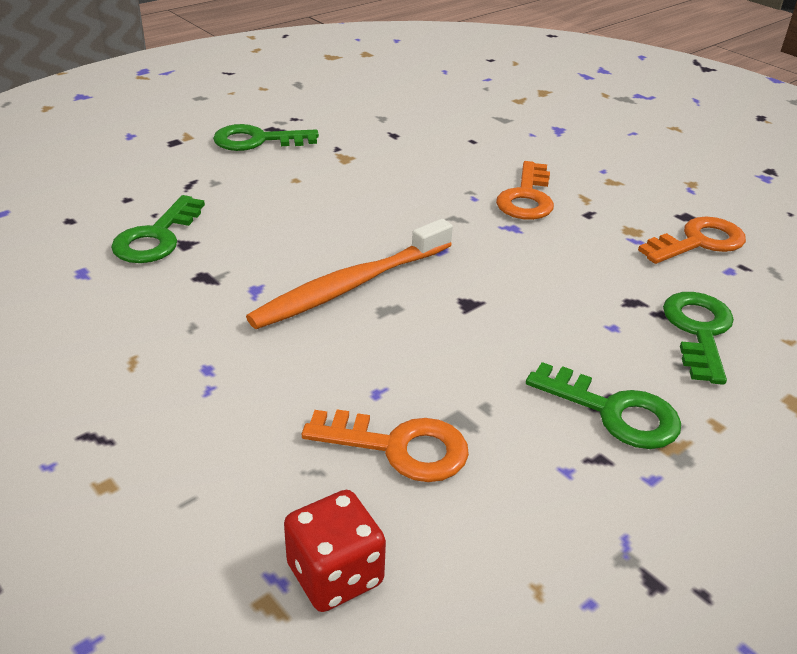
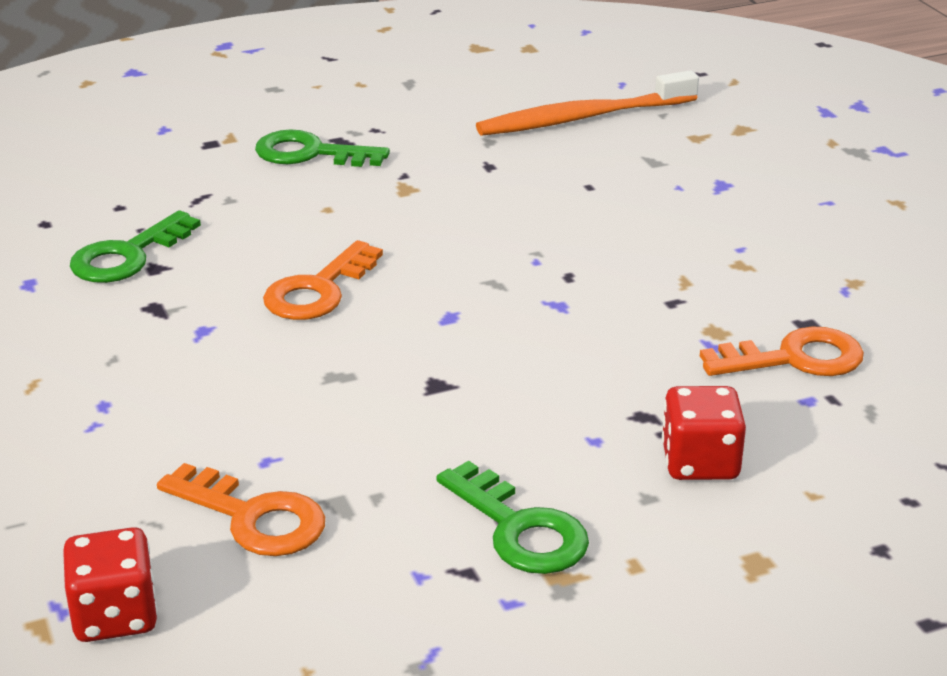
camera: 20 degrees right, 5 degrees down
(350, 286) = (311, 343): orange toothbrush -> orange toothbrush (582, 118)
(526, 198) = (605, 270): orange key -> orange key (318, 290)
(698, 331) = (700, 462): green key -> red dice

